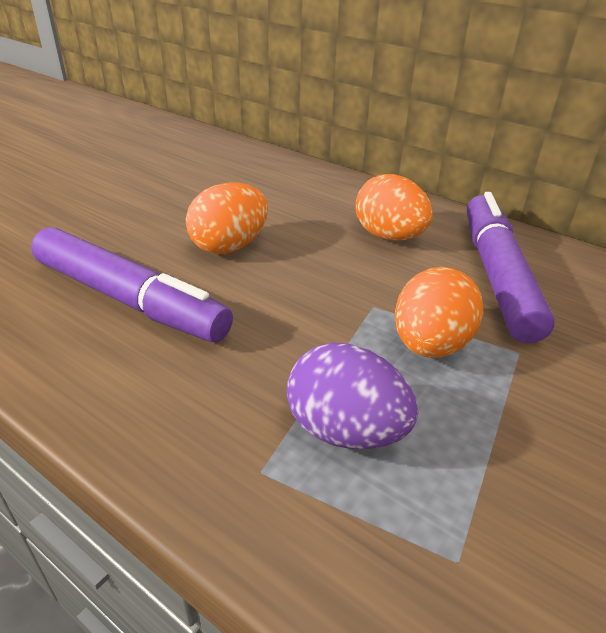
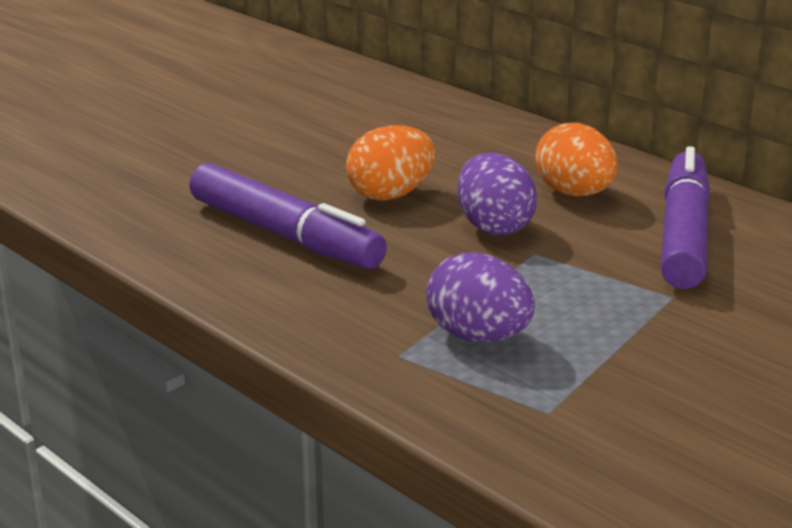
camera: 10 degrees right, 10 degrees down
(328, 277) = (494, 227): none -> purple egg
(430, 345) = (581, 286): orange egg -> none

